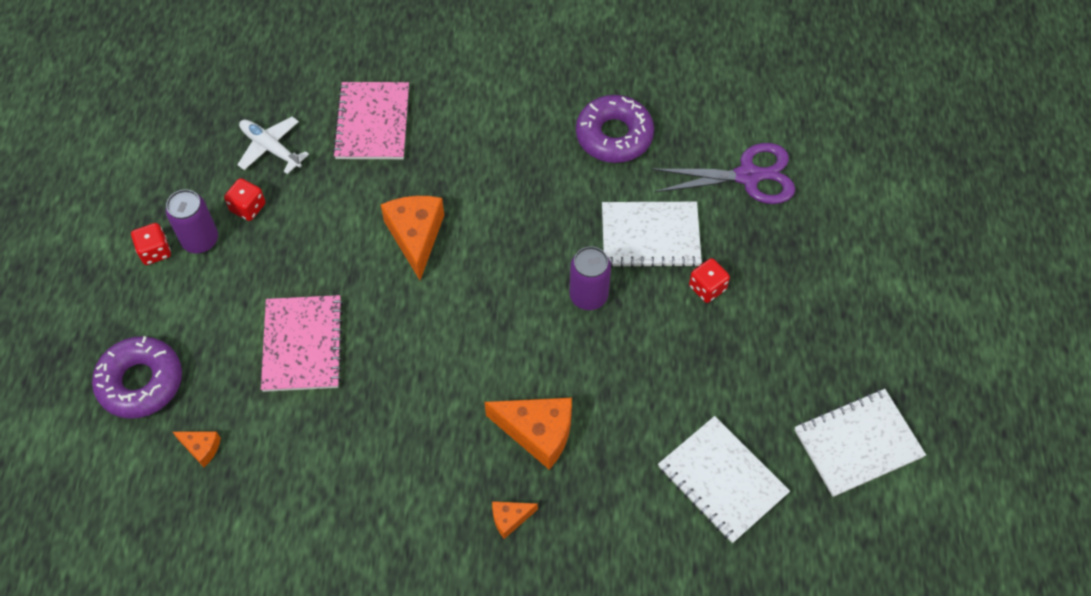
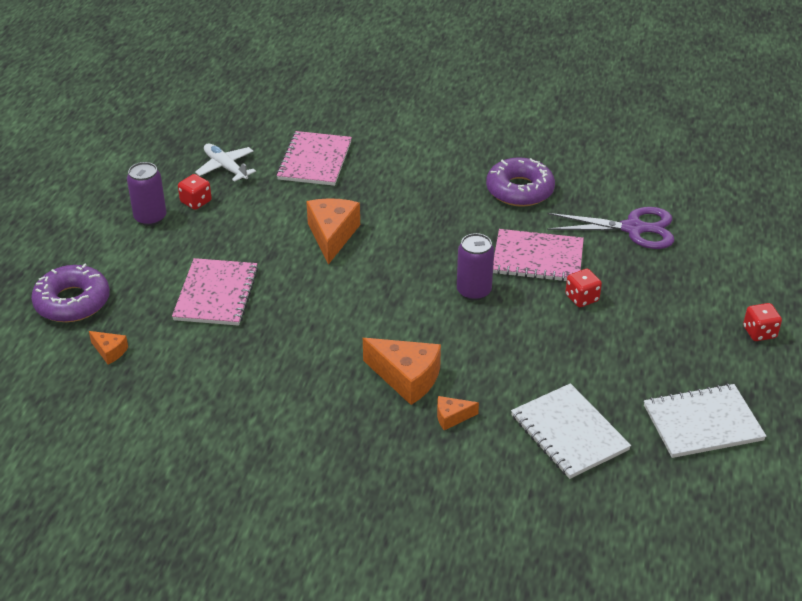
camera: 10 degrees right, 20 degrees down
(155, 251) = (111, 221): red dice -> red dice (759, 332)
(510, 519) = (367, 434): orange cheese -> orange cheese (452, 417)
(650, 236) = (537, 258): white notebook -> pink notebook

